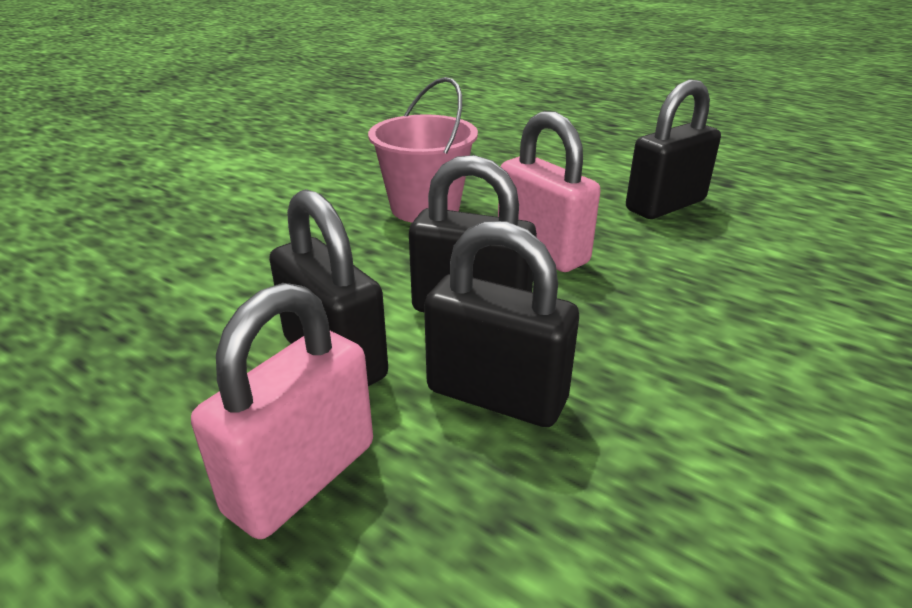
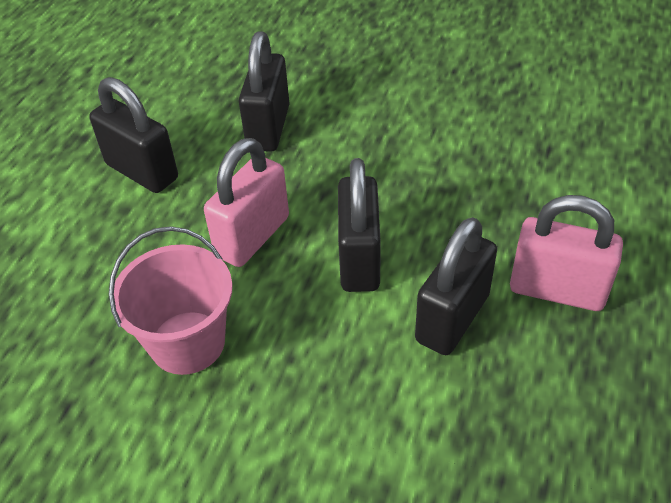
camera: 105 degrees left, 15 degrees up
(496, 395) = (445, 225): black padlock -> black padlock (268, 128)

